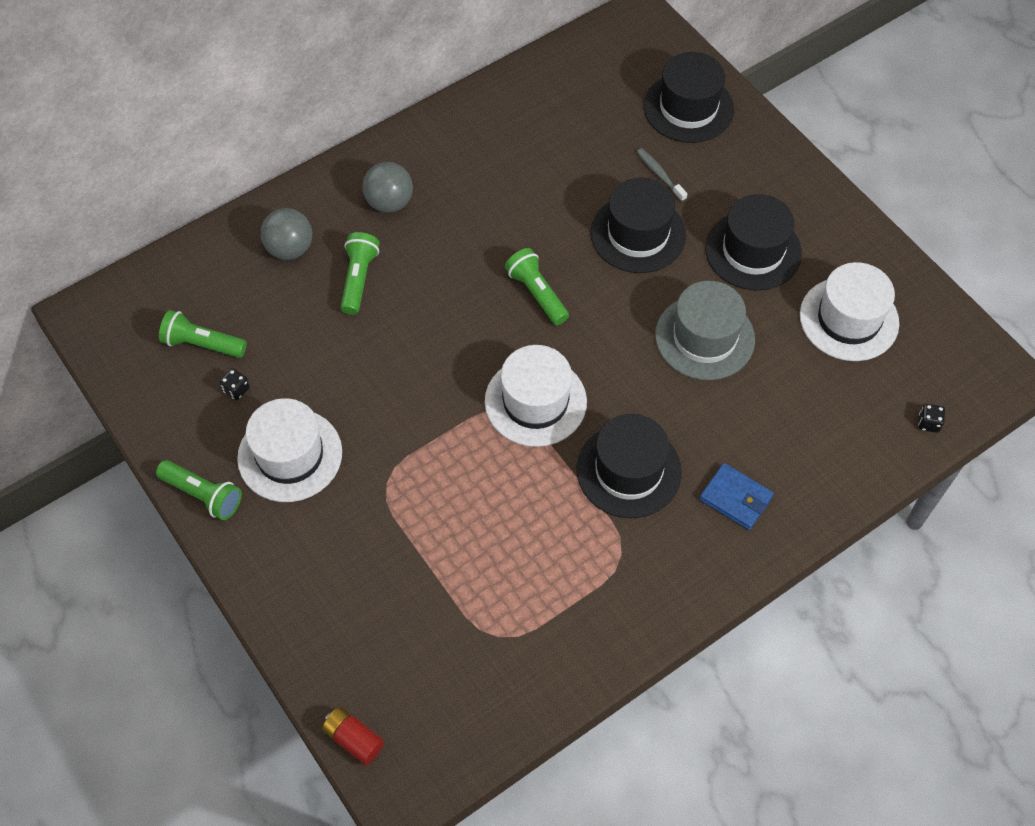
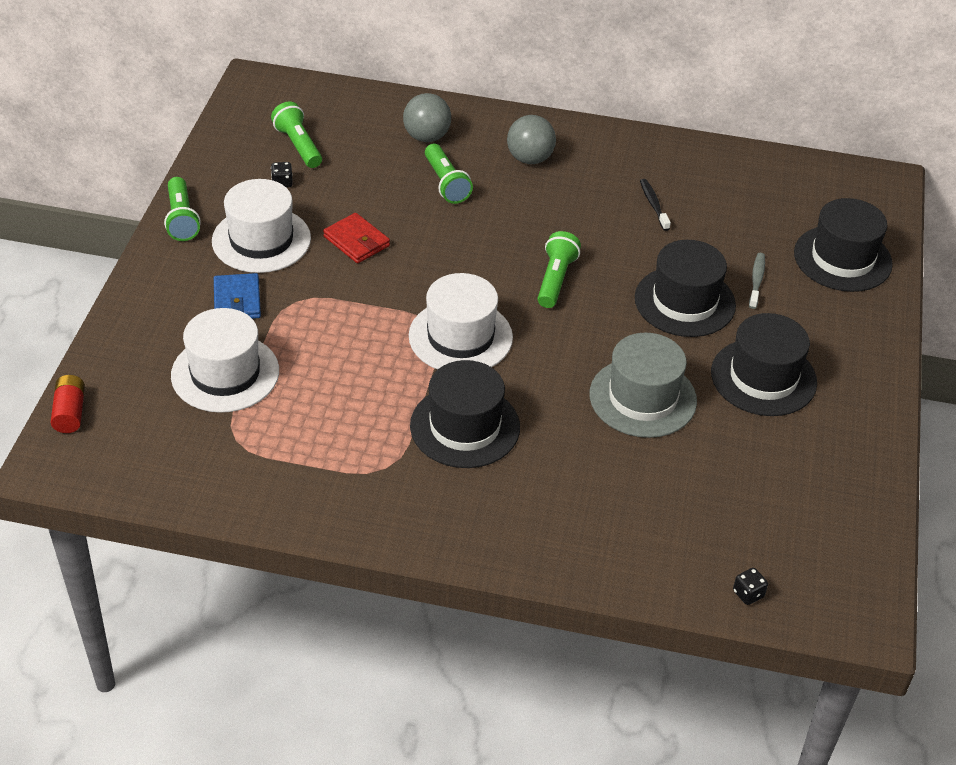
camera: 45 degrees right, 15 degrees down
(359, 279) = (446, 183): green flashlight -> green flashlight turned 105 degrees clockwise
(361, 390) = (356, 241): none -> red wallet
(521, 168) = (653, 204): none -> black toothbrush
(735, 498) = (517, 507): blue wallet -> blue wallet (237, 300)
(849, 319) = (780, 477): white hat -> white hat (225, 373)

